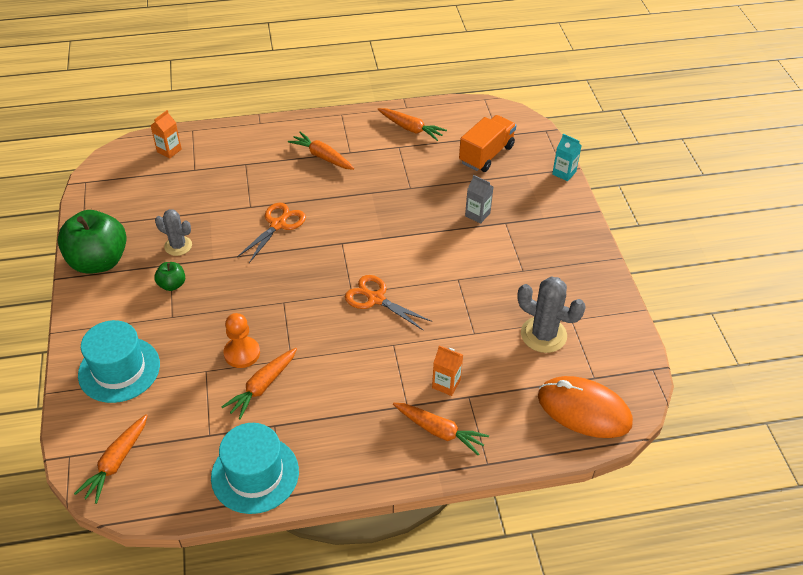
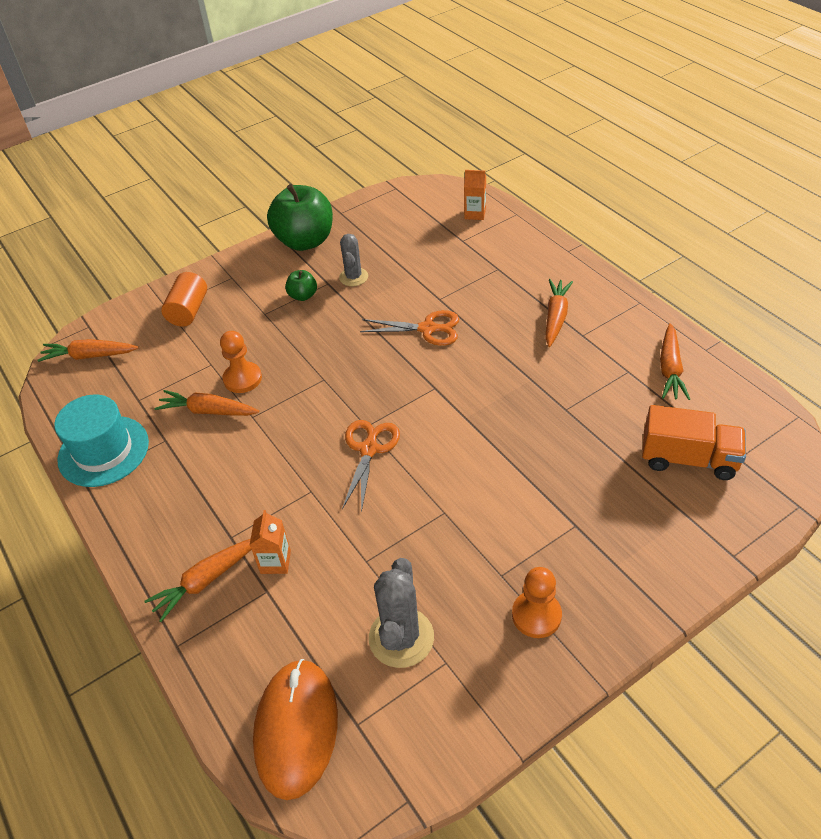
camera: 70 degrees right, 0 degrees up
(119, 369) = (188, 311): turquoise hat -> orange cylinder
(439, 431) = (206, 581): orange carrot -> orange carrot turned 45 degrees clockwise
(477, 214) = (568, 491): grey carton -> none
(559, 266) = (536, 615): none -> orange pawn
(564, 173) = (726, 559): turquoise carton -> none

